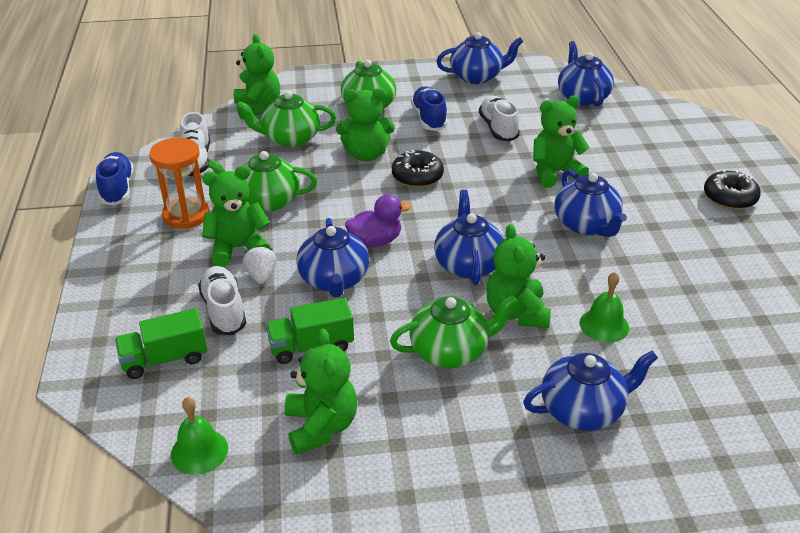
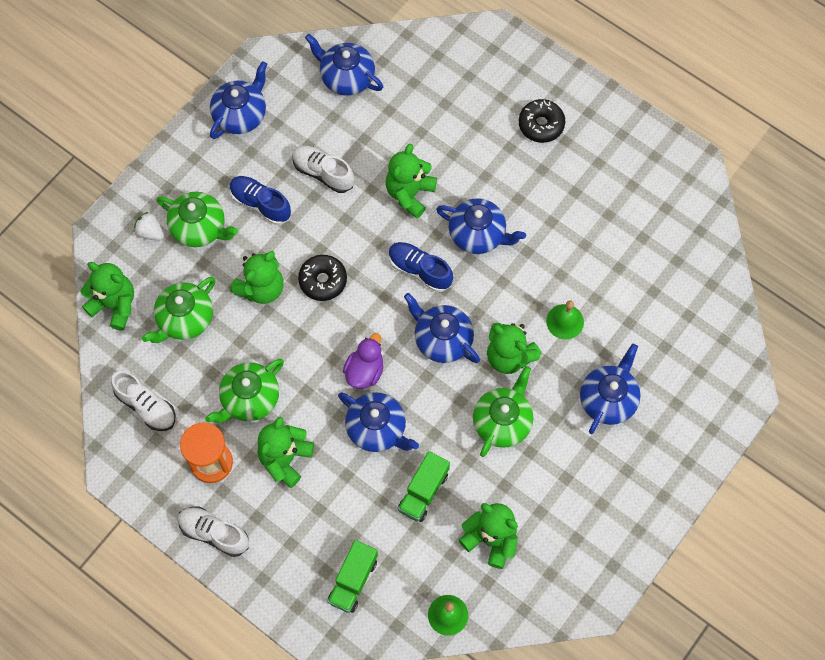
camera: 45 degrees left, 30 degrees up
(117, 189) = (128, 484): blue shoe -> blue shoe (419, 270)
(224, 310) = (341, 515): white shoe -> white shoe (214, 533)
(261, 276) = (329, 467): white strawberry -> white strawberry (150, 232)

